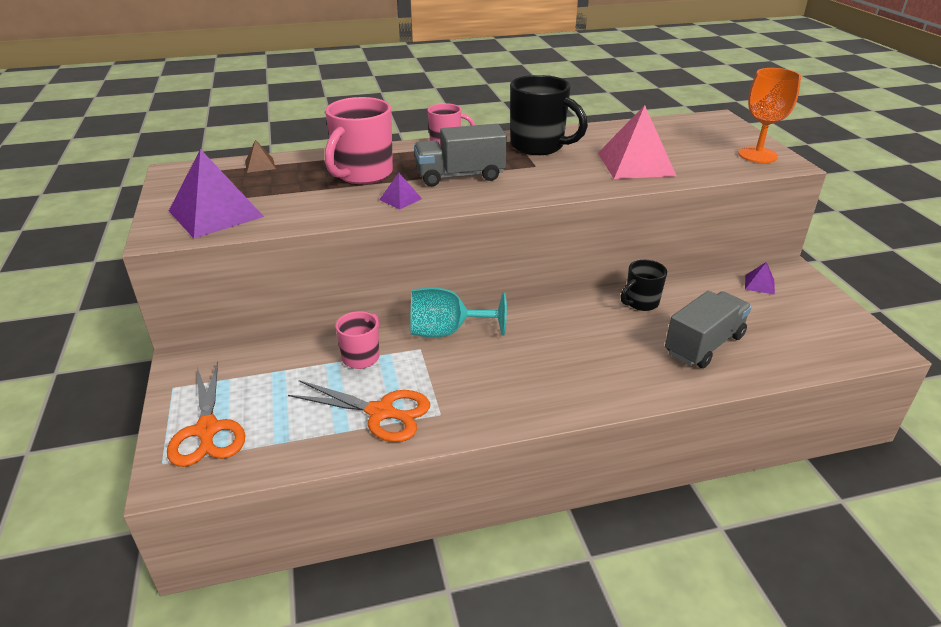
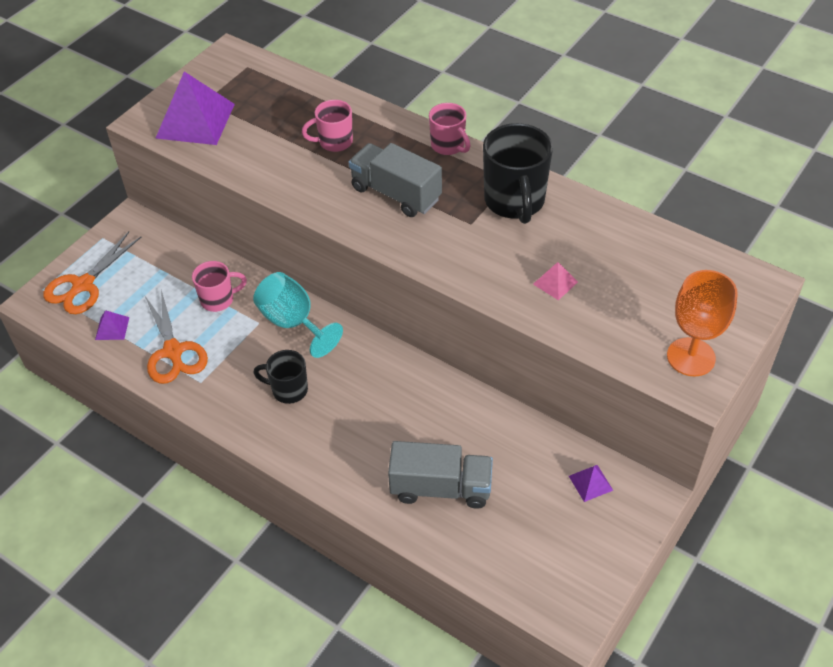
camera: 50 degrees right, 15 degrees up
(260, 165) = (286, 82): brown pyramid -> none
(362, 174) = (334, 142): pink mug -> pink mug, size x0.58
(400, 199) = (318, 190): purple pyramid -> purple pyramid (112, 328)
(635, 164) = (555, 283): pink pyramid -> pink pyramid, size x0.44
(640, 303) = (461, 414): black mug -> black mug (288, 390)

